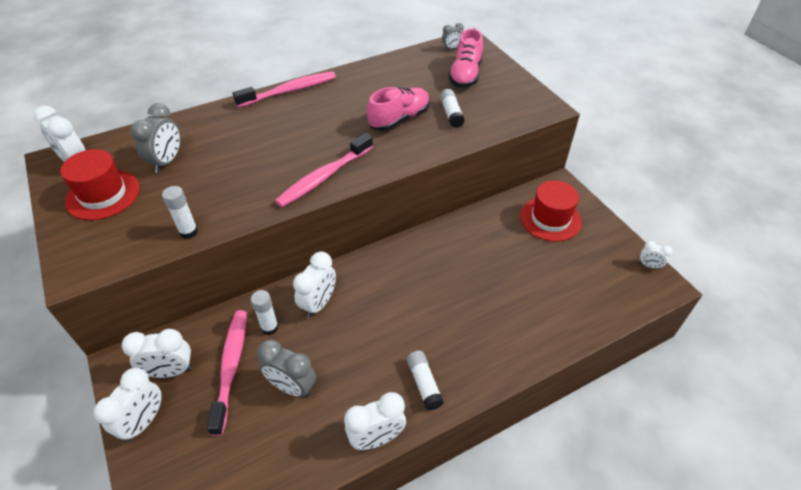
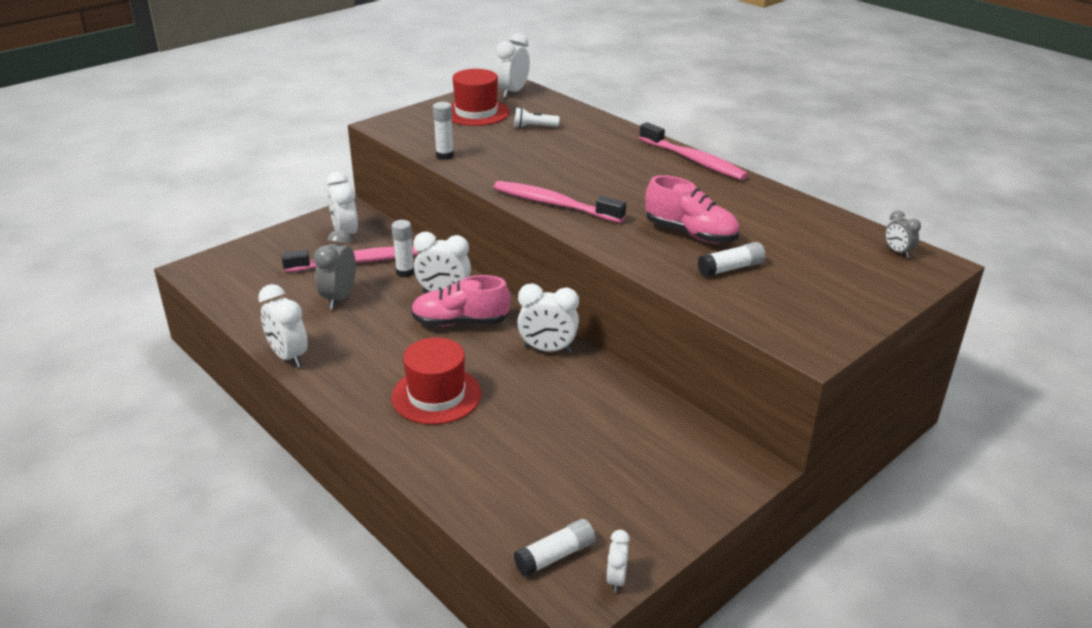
camera: 75 degrees right, 15 degrees down
(144, 421) = (295, 235): white clock -> white clock (547, 349)
(167, 161) = (534, 127): grey clock -> white flashlight
(424, 383) = (356, 378): white glue stick -> white glue stick (555, 556)
(465, 75) = (836, 270): pink shoe -> pink shoe (460, 322)
(550, 219) = (667, 461): red hat -> red hat (436, 395)

